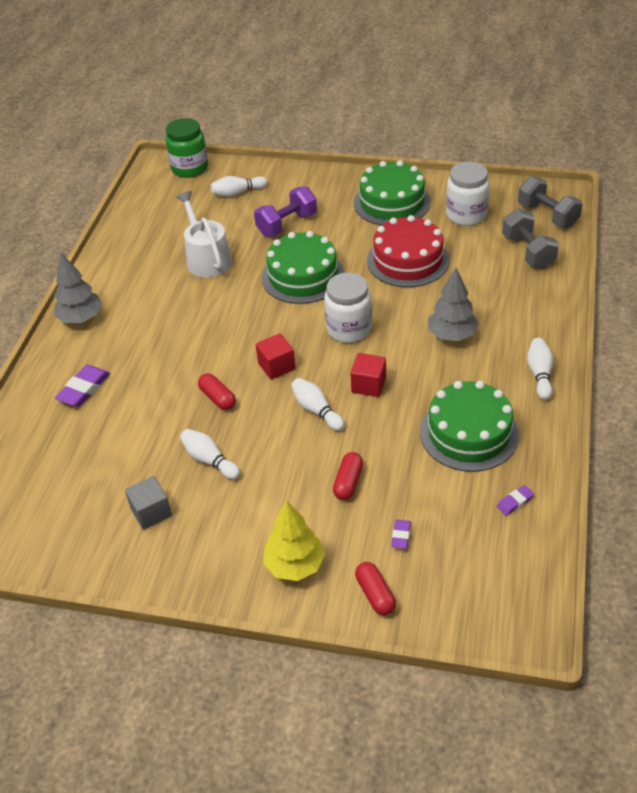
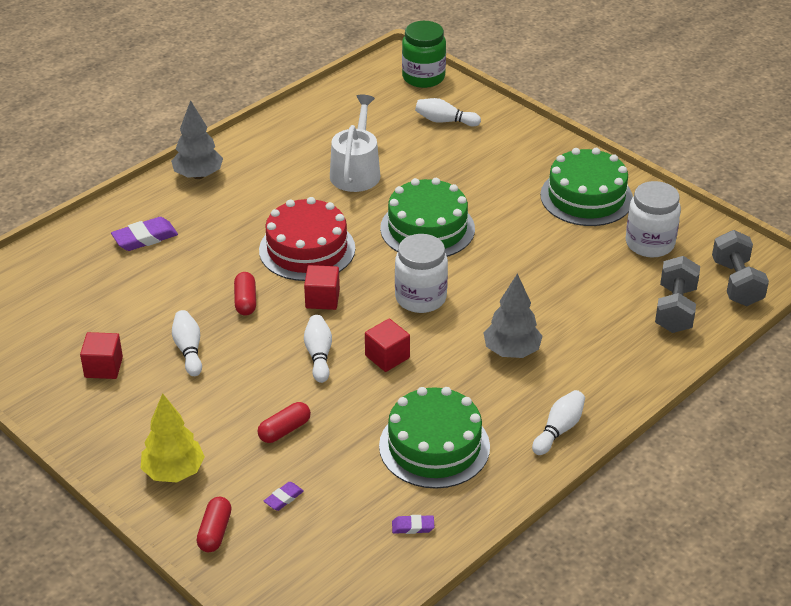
camera: 30 degrees right, 5 degrees down
(151, 512) = (103, 367): grey cube -> red cube
(287, 224) = (461, 172): purple dumbbell -> none
(408, 260) = (543, 260): red cake -> red cake (307, 249)

